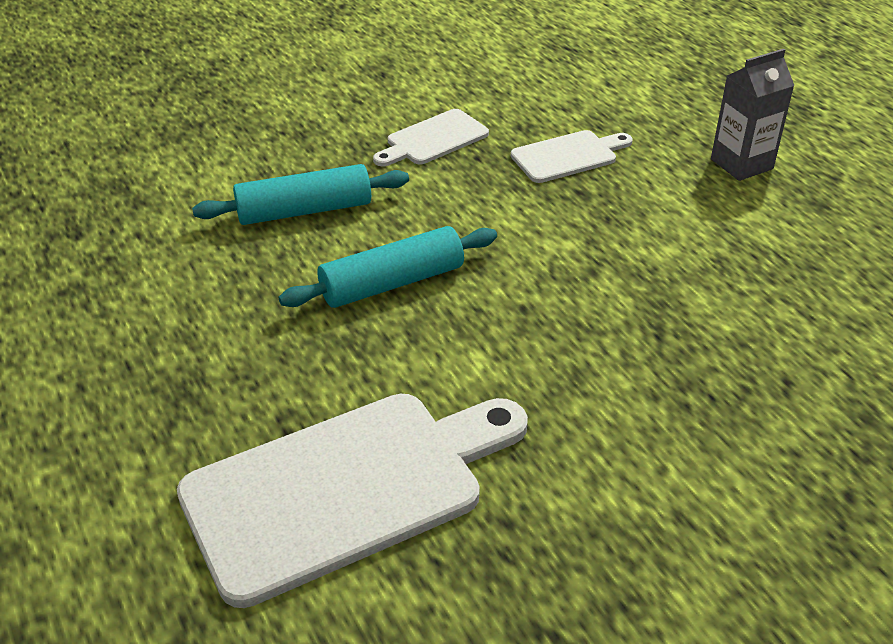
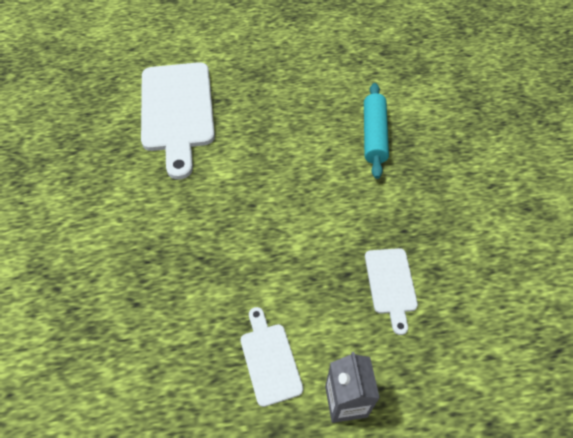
camera: 110 degrees right, 15 degrees up
(392, 283) = (297, 157): turquoise rolling pin -> none
(433, 139) = (432, 213): white cutting board -> white cutting board (269, 359)

